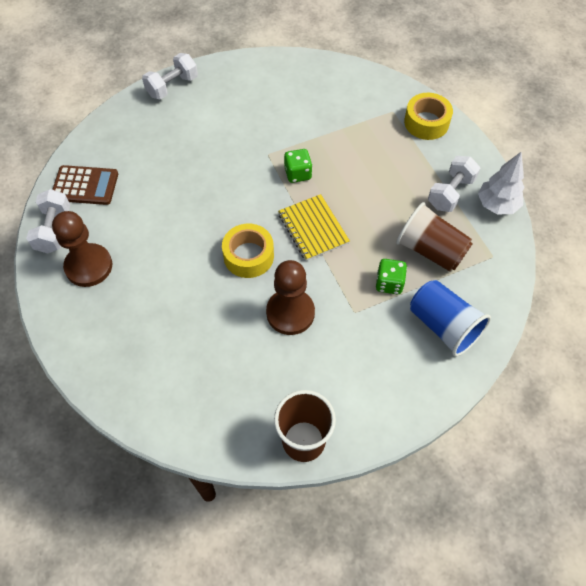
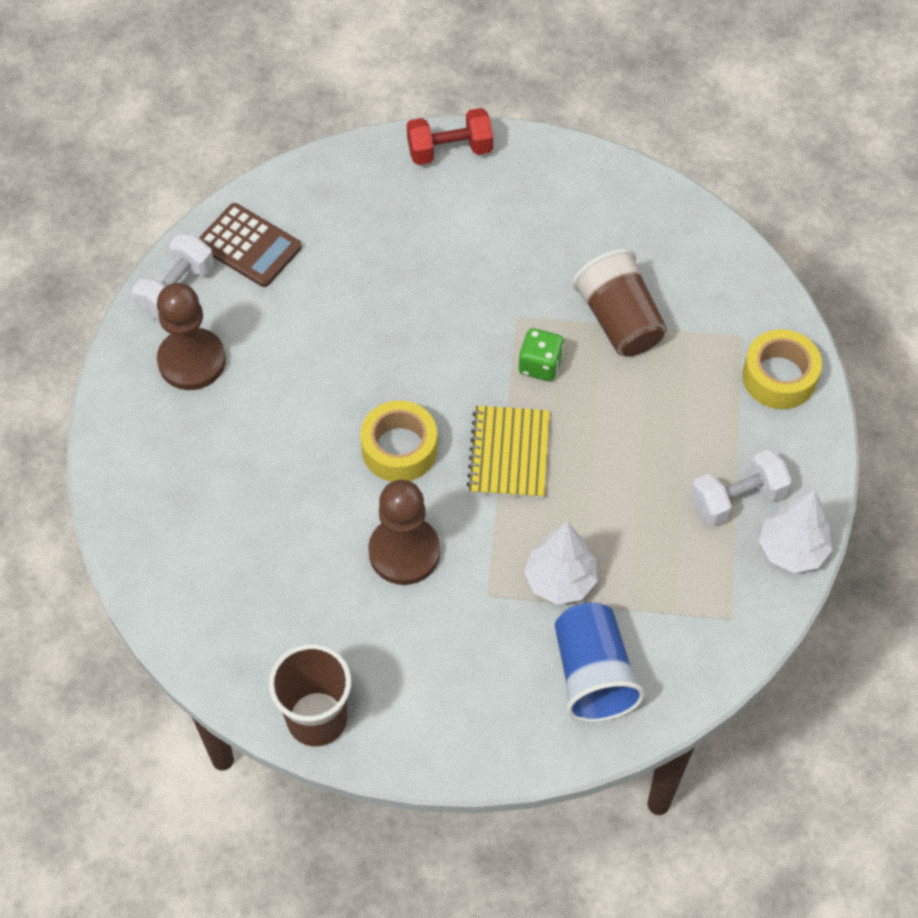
camera: 30 degrees right, 0 degrees up
(172, 86) = (450, 150): white dumbbell -> red dumbbell
(389, 283) = (560, 581): green dice -> white tree
(430, 250) = (649, 565): brown cup -> brown cup (619, 320)

